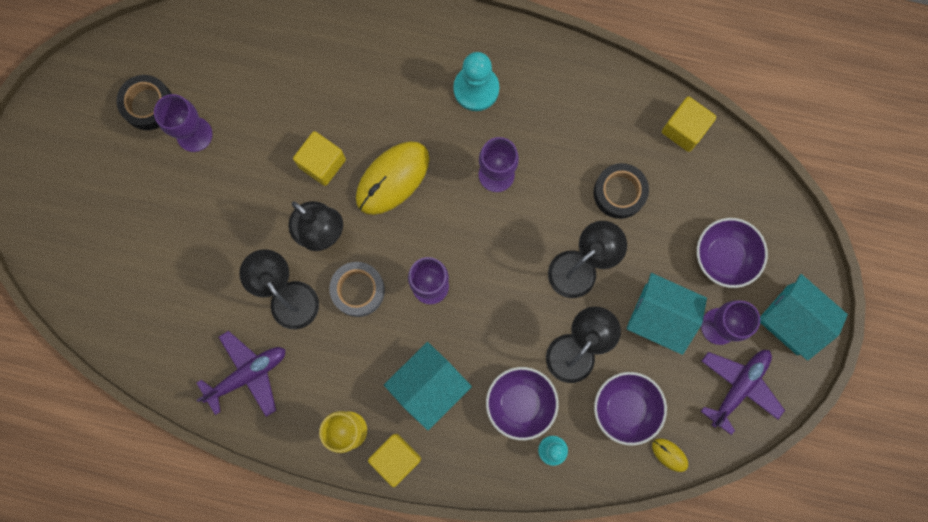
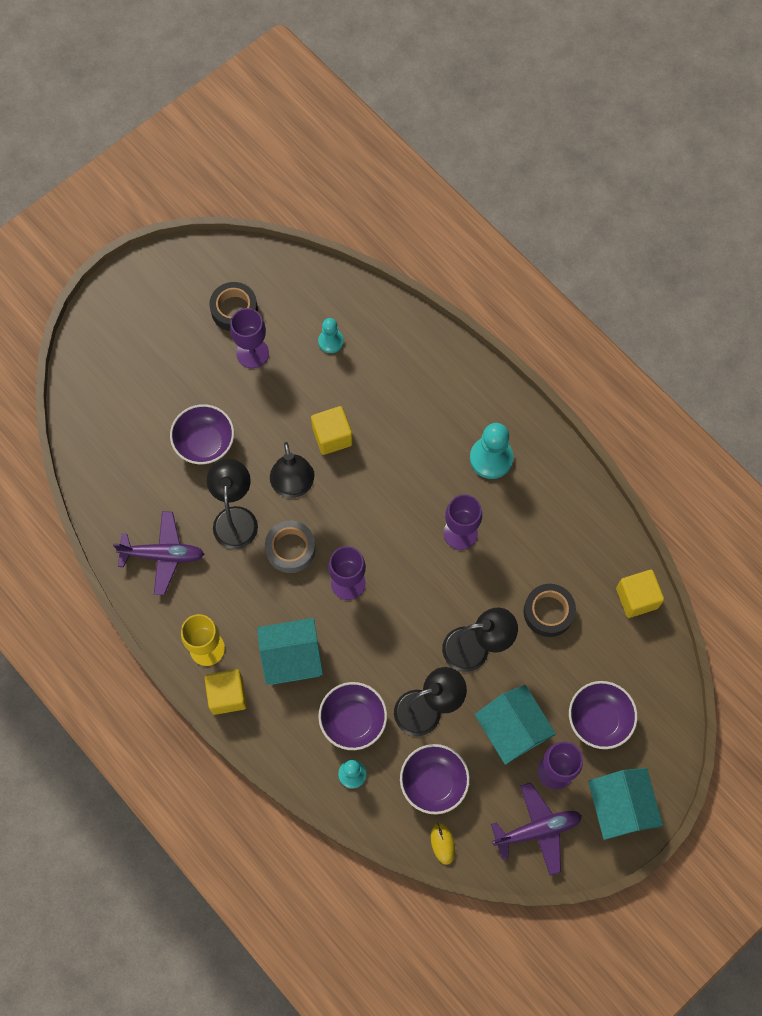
camera: 35 degrees right, 10 degrees down
(211, 247) = (205, 443): none -> purple bowl
(258, 76) = (331, 341): none -> turquoise pawn
(392, 178) = (377, 483): yellow mouse -> none

